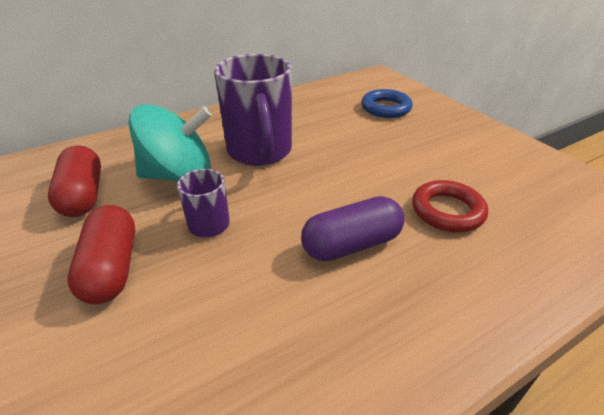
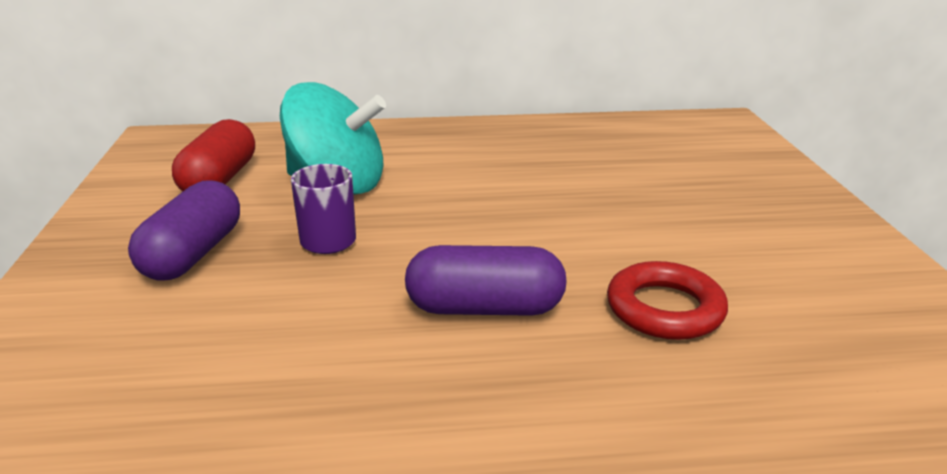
camera: 25 degrees right, 10 degrees down
(111, 268) = (193, 254): red capsule -> purple capsule
(260, 152) = (458, 180): purple mug -> none
(385, 108) = (695, 164): blue ring -> none

